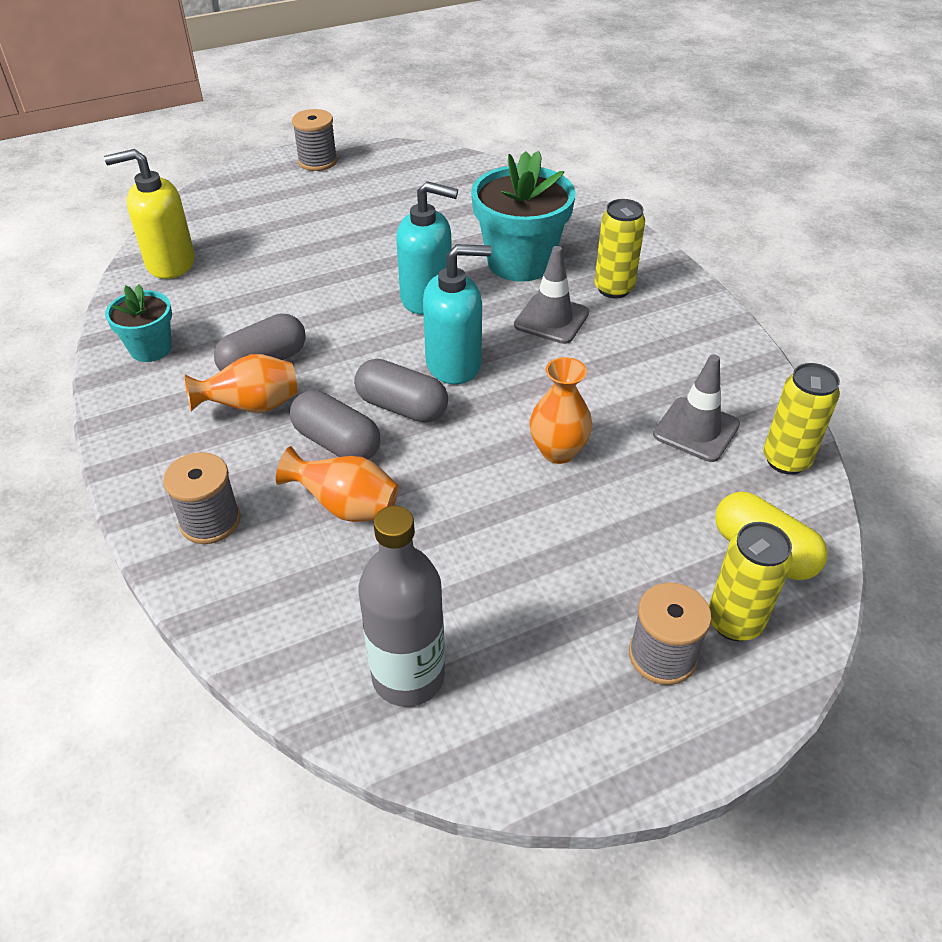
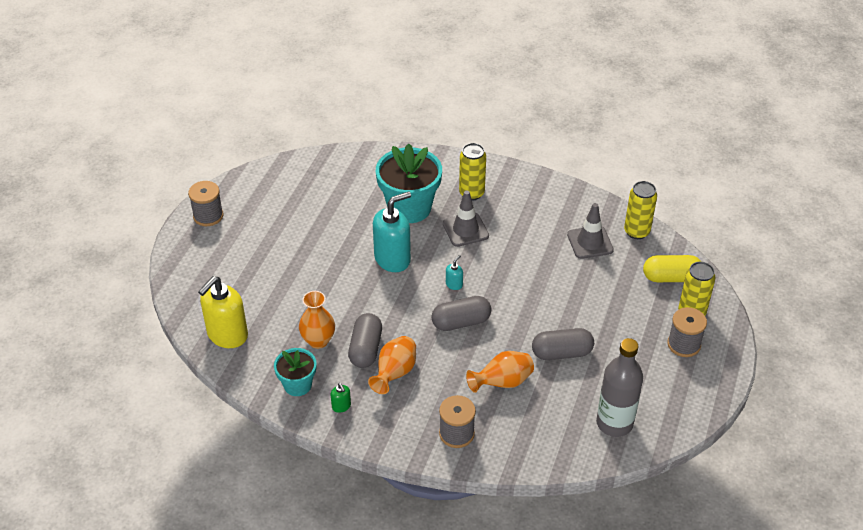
camera: 45 degrees left, 0 degrees up
(153, 398) = (341, 406): none -> green soap dispenser
(337, 442) = (457, 359): grey capsule -> grey capsule (561, 353)
(454, 364) = (454, 284): turquoise soap dispenser -> turquoise soap dispenser, size x0.42
(558, 451) = (551, 293): orange vase -> orange vase (318, 340)

